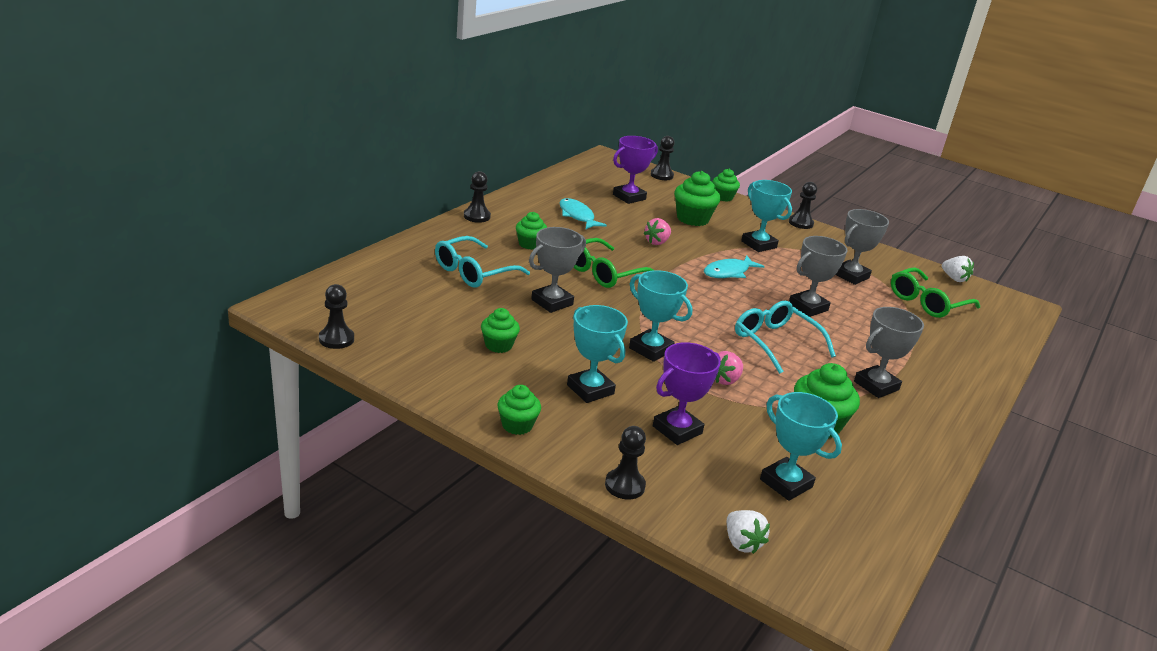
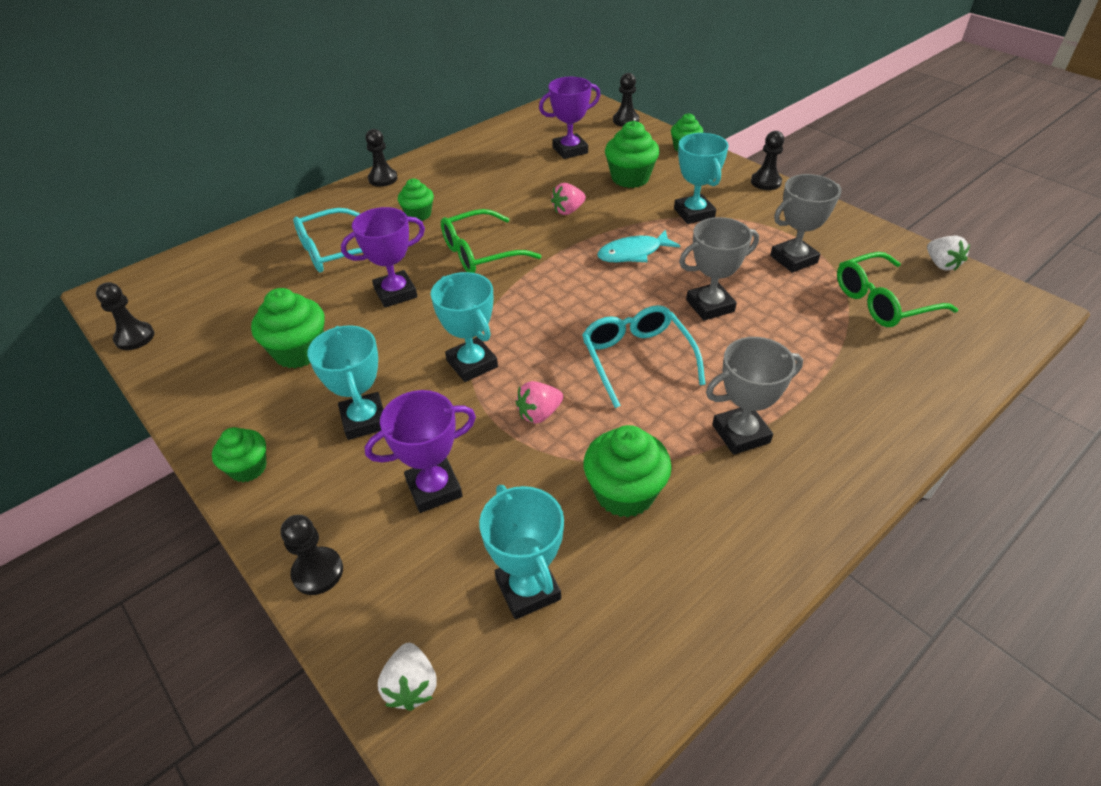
camera: 20 degrees right, 15 degrees up
(498, 345) = (299, 351): green cupcake -> green cupcake, size x1.58
(552, 302) = (395, 293): grey trophy -> purple trophy
(577, 216) = (495, 176): turquoise fish -> none

